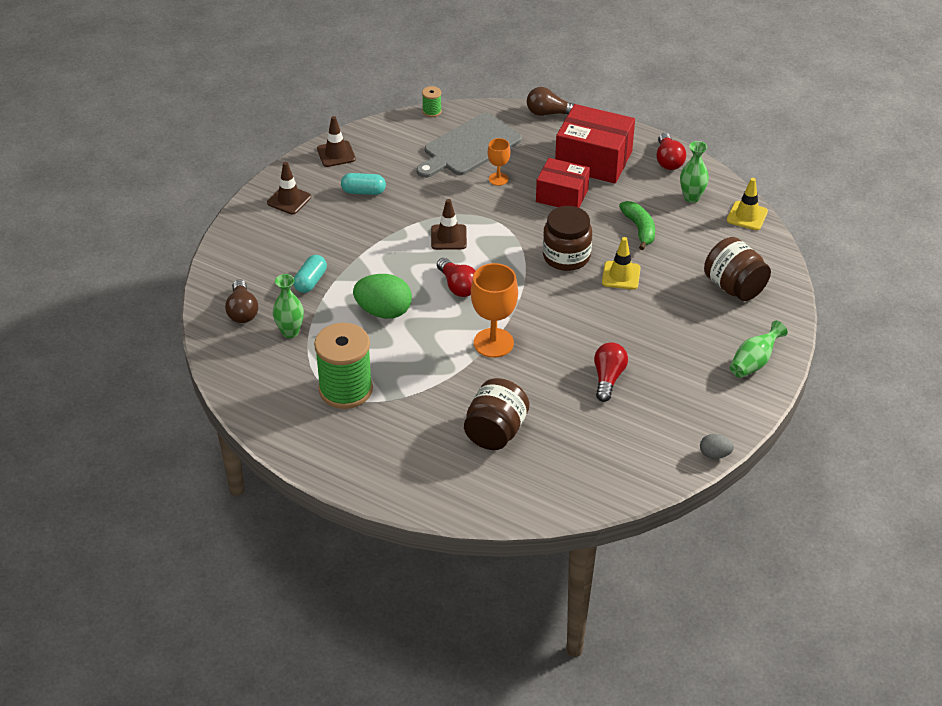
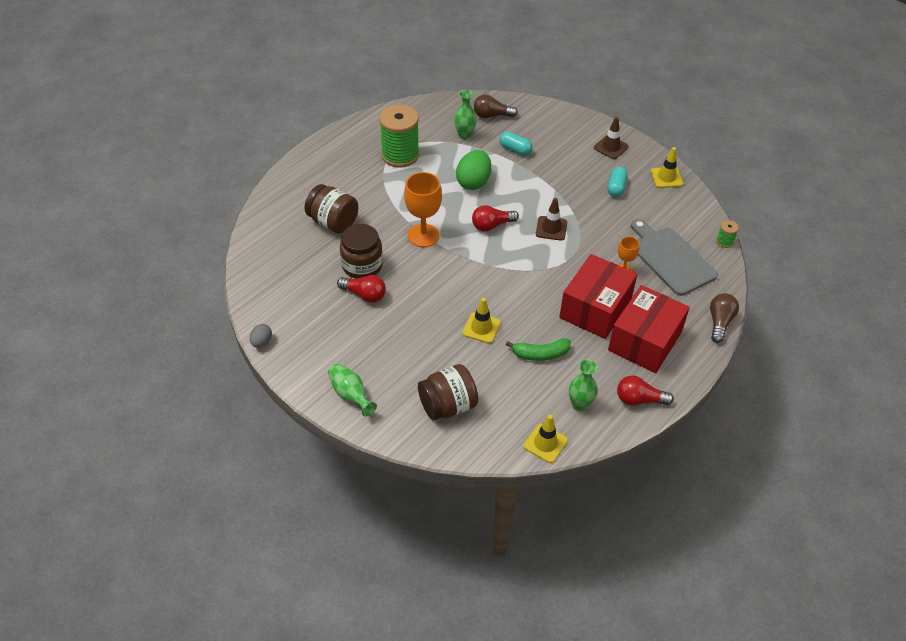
camera: 100 degrees right, 5 degrees up
(336, 154) = (666, 177): brown traffic cone -> yellow traffic cone
(562, 195) = (595, 309): red box -> red box, size x1.50
(566, 256) = (513, 296): brown jar -> brown jar (362, 266)

